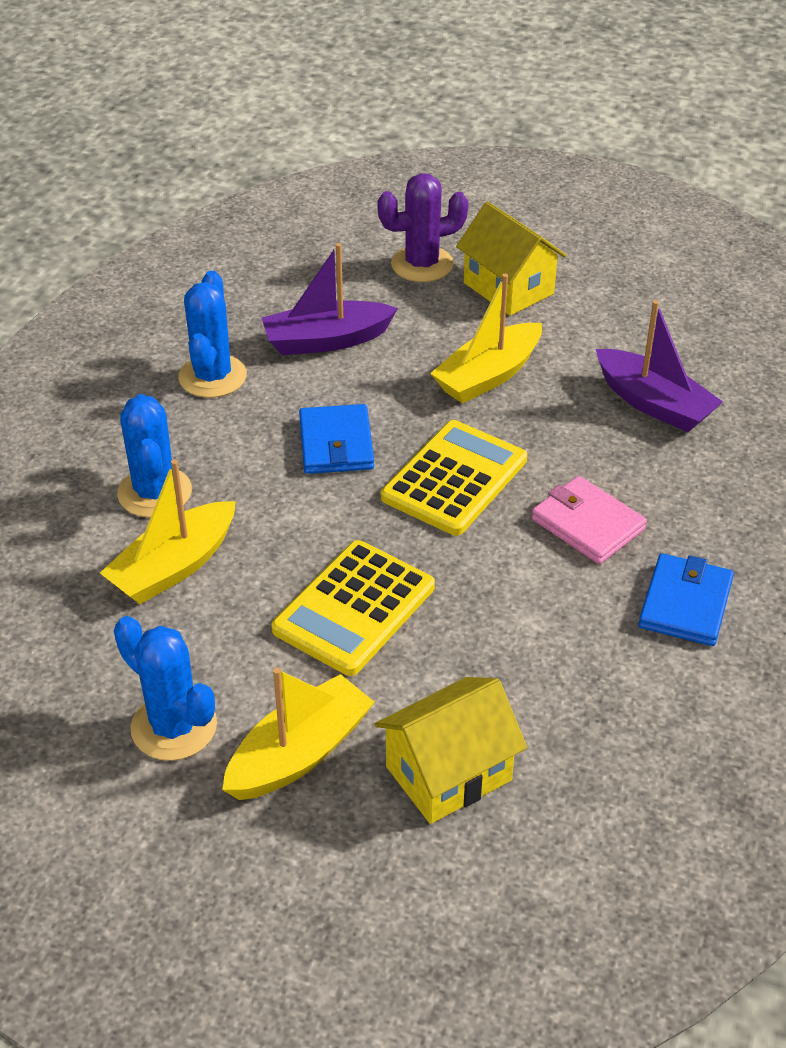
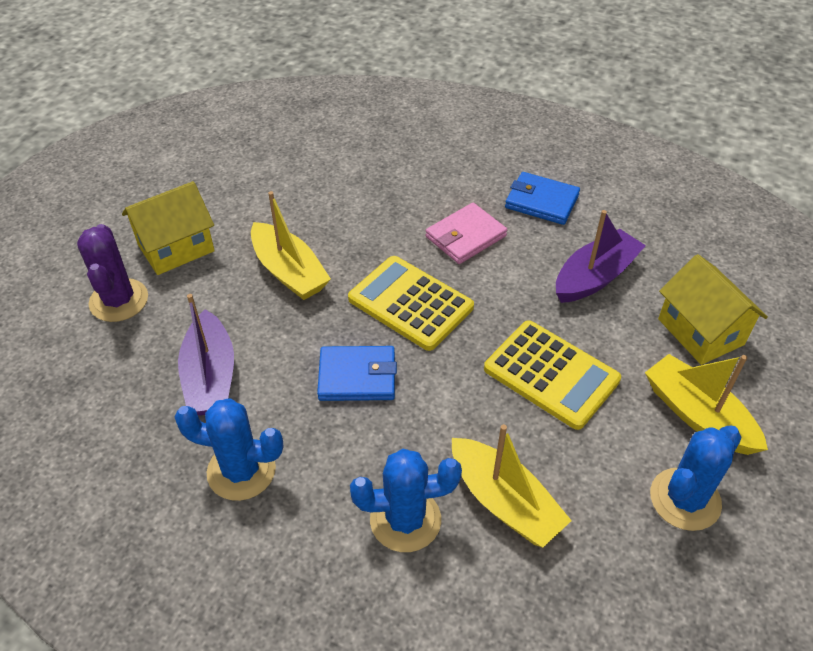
camera: 85 degrees left, 5 degrees up
(654, 403) = (342, 187): purple boat -> purple boat (595, 277)

